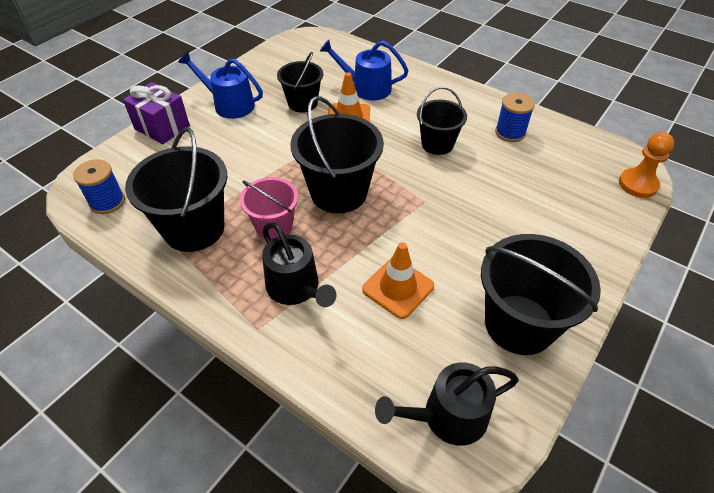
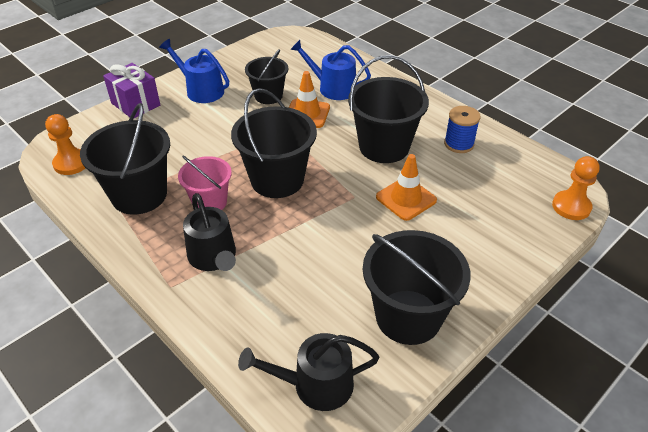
camera: 10 degrees right, 5 degrees down
(107, 202) = (71, 163): blue spool -> orange pawn
(398, 288) = (305, 269): orange traffic cone -> orange traffic cone (406, 199)
(437, 144) = (384, 147): black bucket -> black bucket, size x1.63

